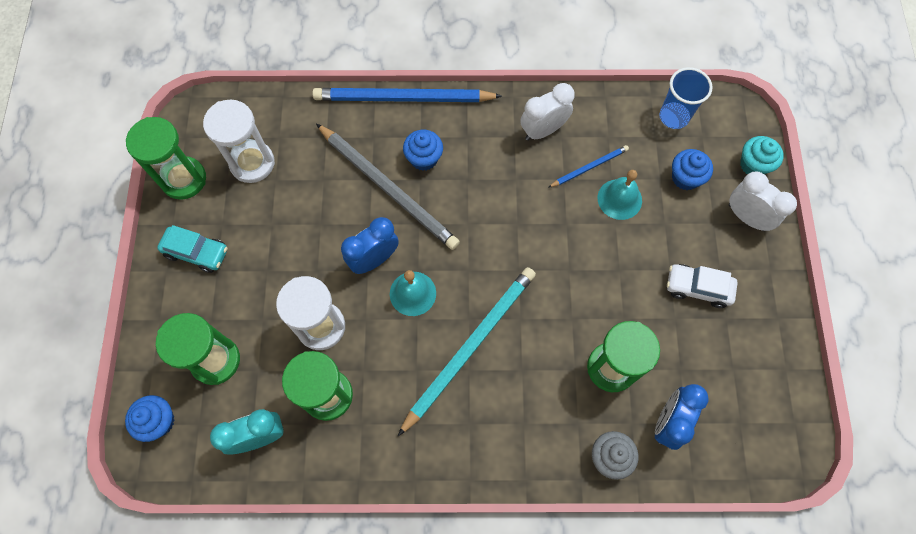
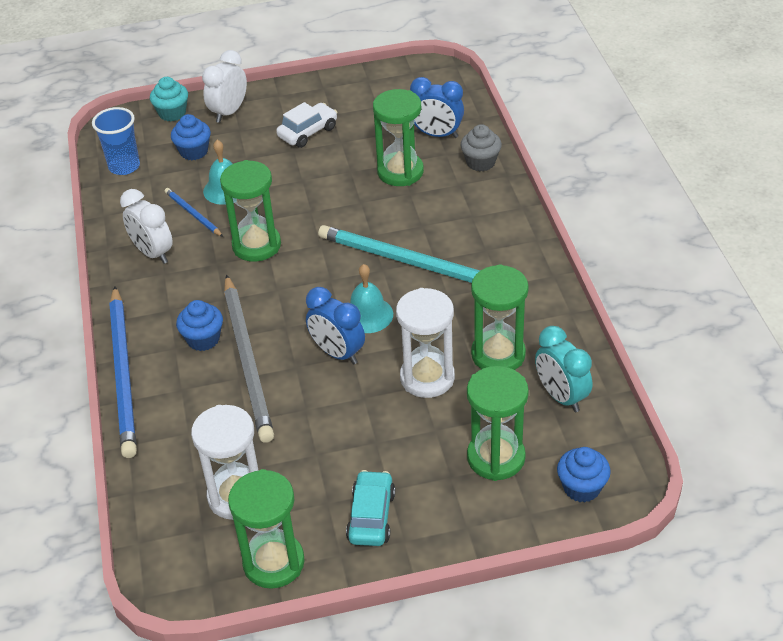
camera: 100 degrees left, 25 degrees down
(388, 188) = (247, 361): grey pencil -> grey pencil turned 135 degrees clockwise
(531, 215) = (256, 245): none -> green hourglass
(697, 288) = (308, 132): white car -> white car turned 135 degrees counterclockwise

